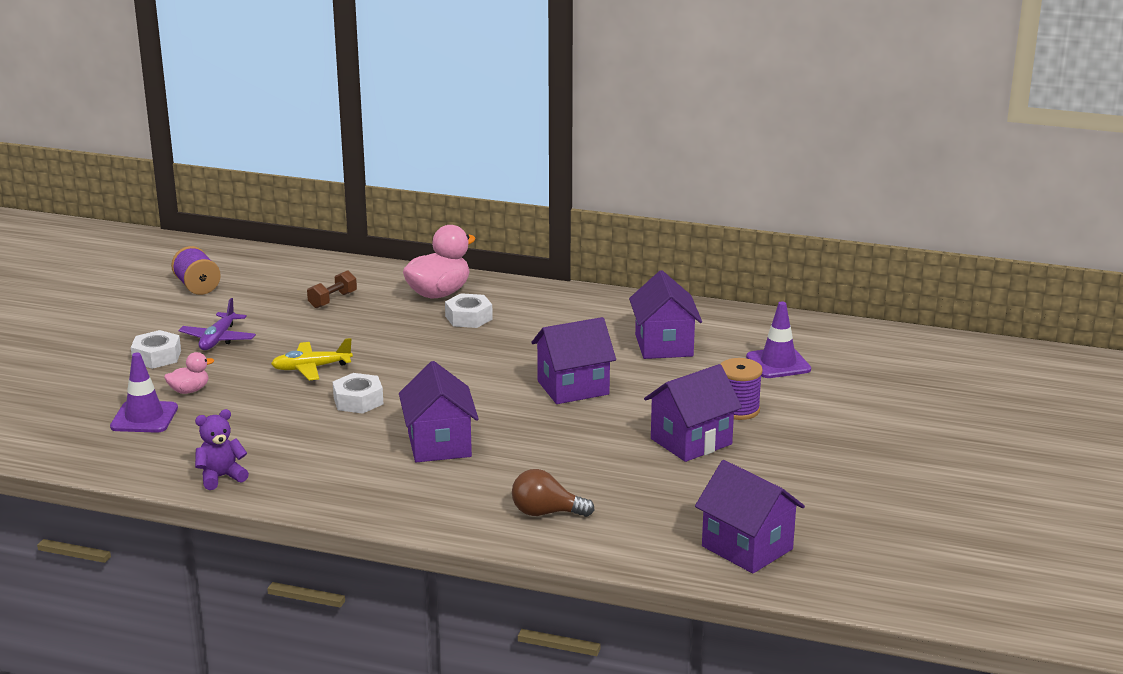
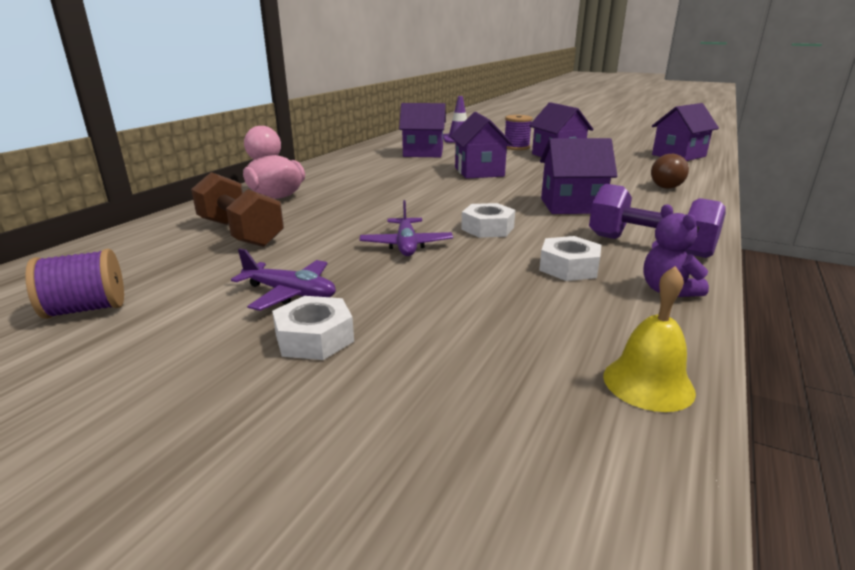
camera: 80 degrees left, 0 degrees up
(96, 456) = (648, 383): none -> yellow bell
(144, 417) = (517, 344): purple traffic cone -> none
(189, 390) = (439, 311): pink duck -> none
(311, 368) = (406, 245): yellow plane -> purple plane
(319, 479) = (649, 246): none -> purple dumbbell
(332, 300) = (240, 233): brown dumbbell -> brown dumbbell, size x1.82
(468, 318) = (337, 190): white nut -> white nut (569, 267)

